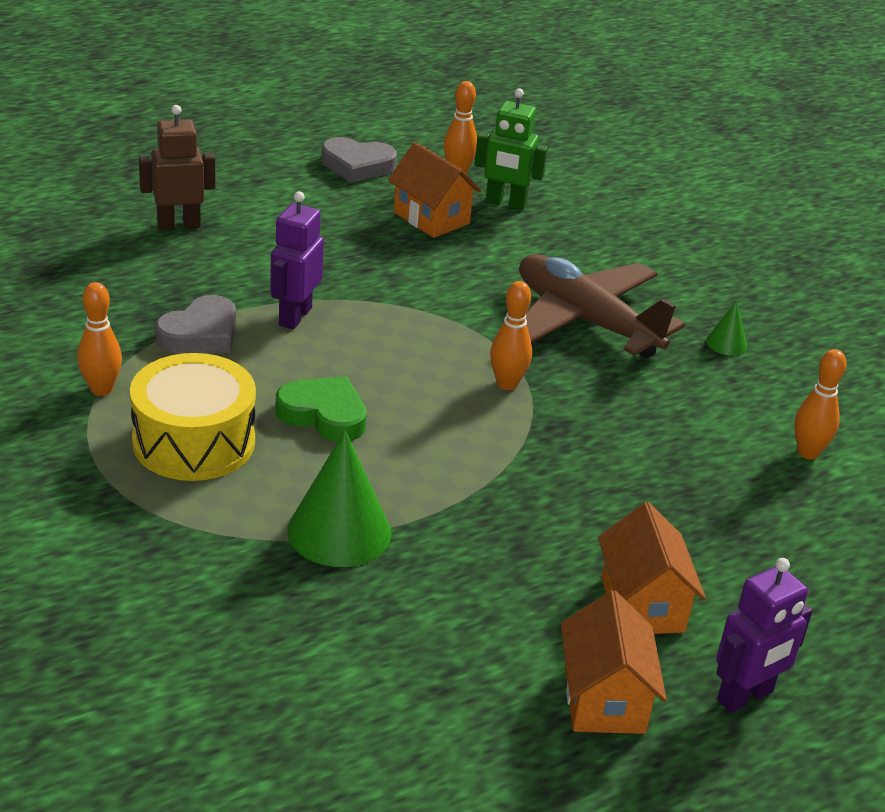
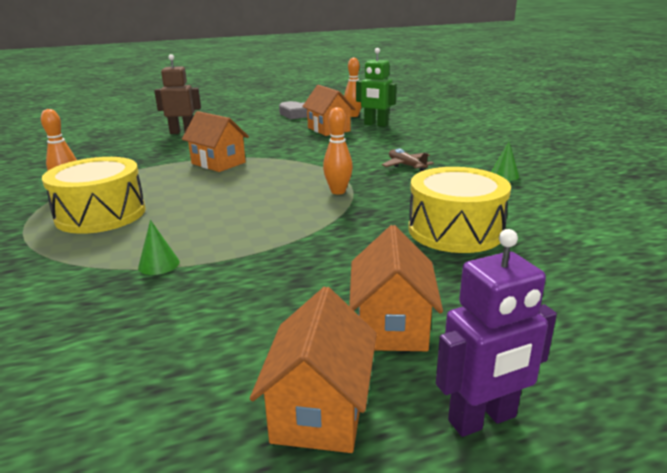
camera: 15 degrees right, 10 degrees down
(200, 334) = (154, 169): grey heart -> none
(294, 316) = (218, 163): purple robot -> orange house
(323, 415) = (200, 203): green heart -> none
(339, 531) = (159, 264): green cone -> green cone, size x0.48
(586, 321) = (406, 166): brown plane -> brown plane, size x0.44
(680, 458) = (455, 230): none -> yellow drum
(808, 452) = (564, 229): orange bowling pin -> none

